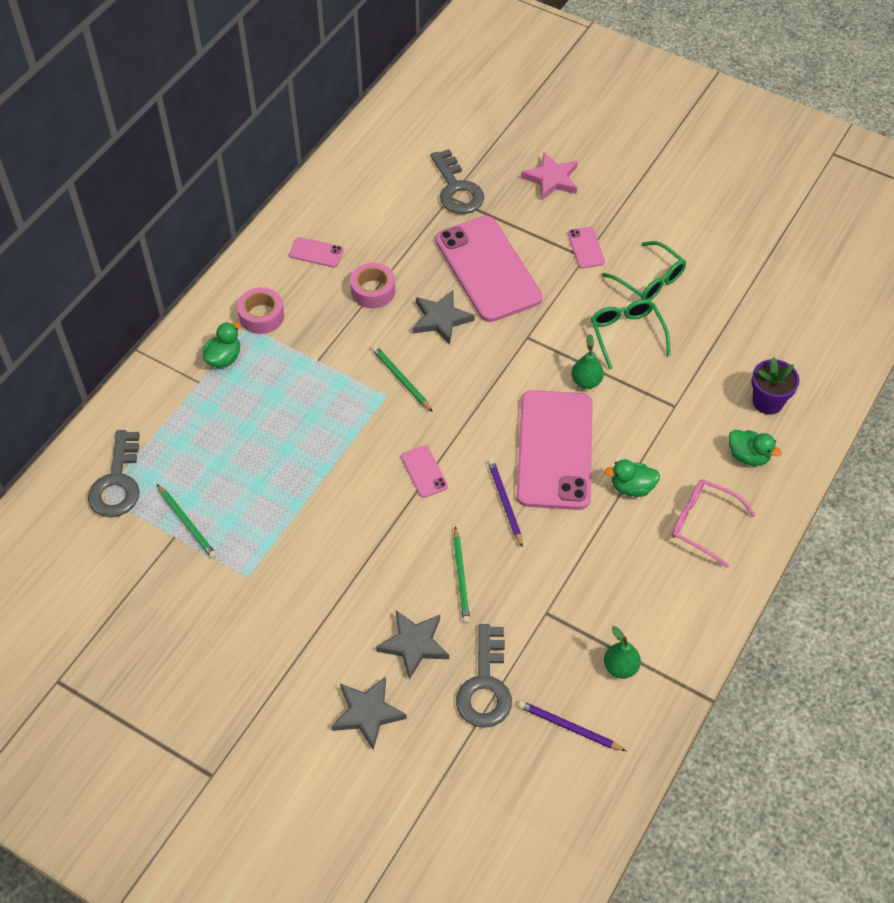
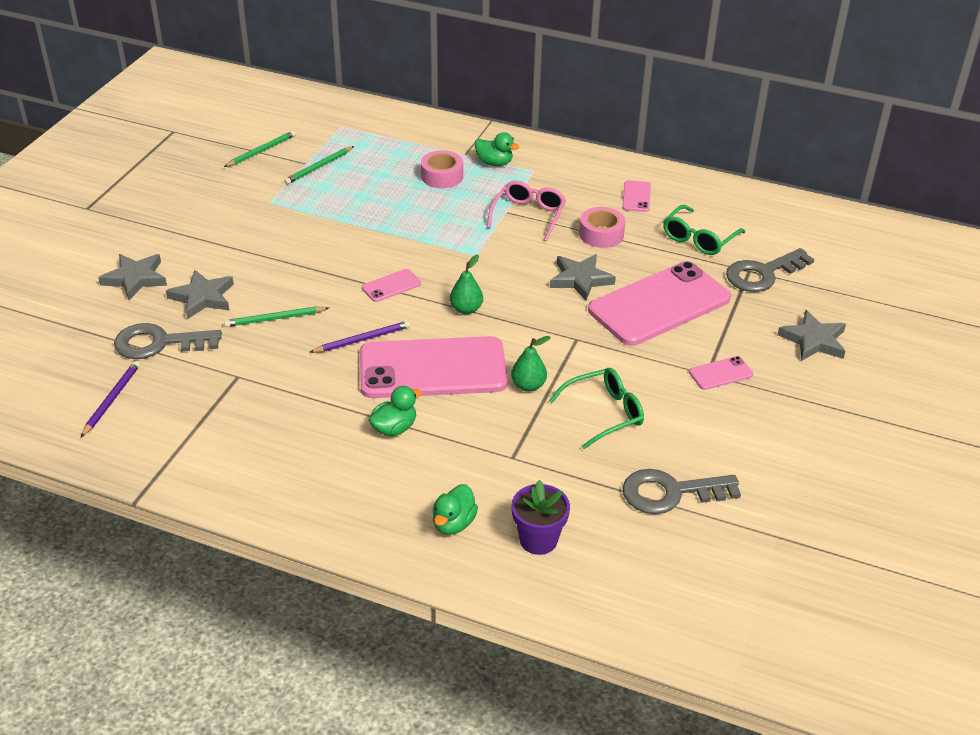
camera: 80 degrees right, 15 degrees down
(117, 483) = (354, 130): grey key -> grey key (670, 493)
(261, 316) = (548, 176): pink tape -> pink tape (442, 176)
(401, 379) = (497, 262): green pencil -> green pencil (261, 151)
(552, 179) = (813, 340): pink star -> grey star
(620, 667) = (175, 431): green pear -> green pear (466, 309)
(632, 487) = (394, 428): green duck -> green duck turned 60 degrees clockwise
(649, 280) = (693, 427): green glasses -> green glasses (699, 238)
(703, 524) = (353, 487): pink glasses -> pink glasses (528, 215)

